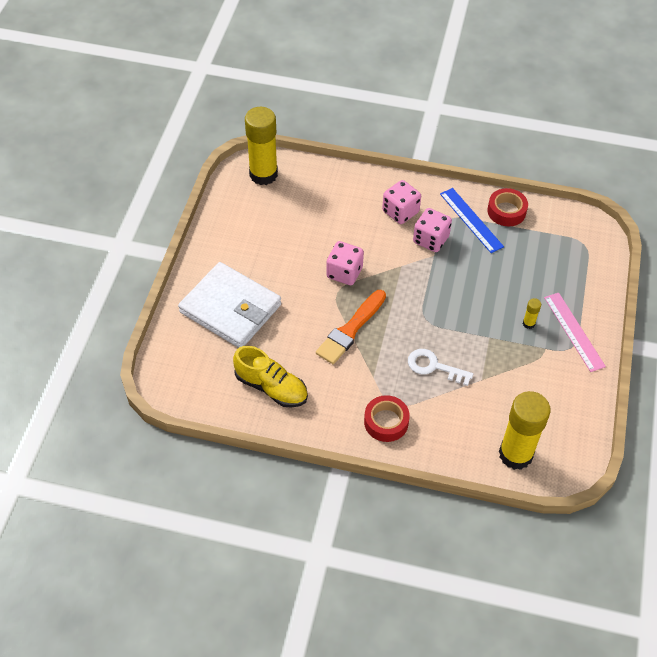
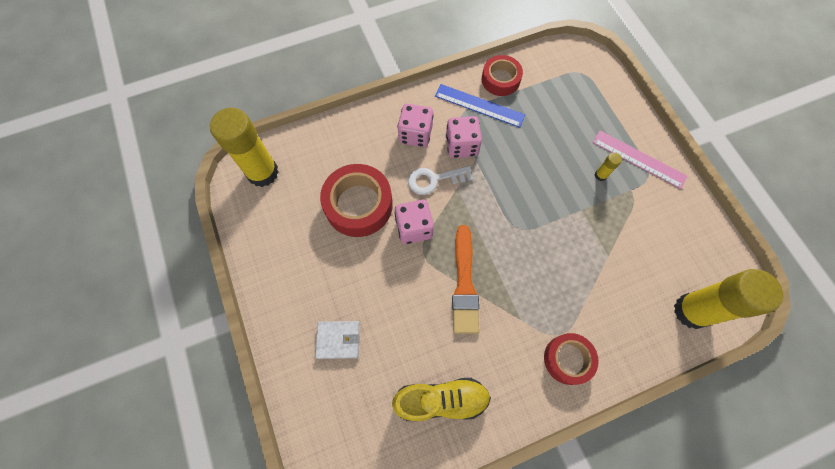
camera: 35 degrees left, 15 degrees up
(230, 308) = (338, 340): white wallet -> white wallet, size x0.46
(316, 234) = (358, 205): none -> red tape
(434, 366) = (562, 271): white key -> white key (434, 179)

